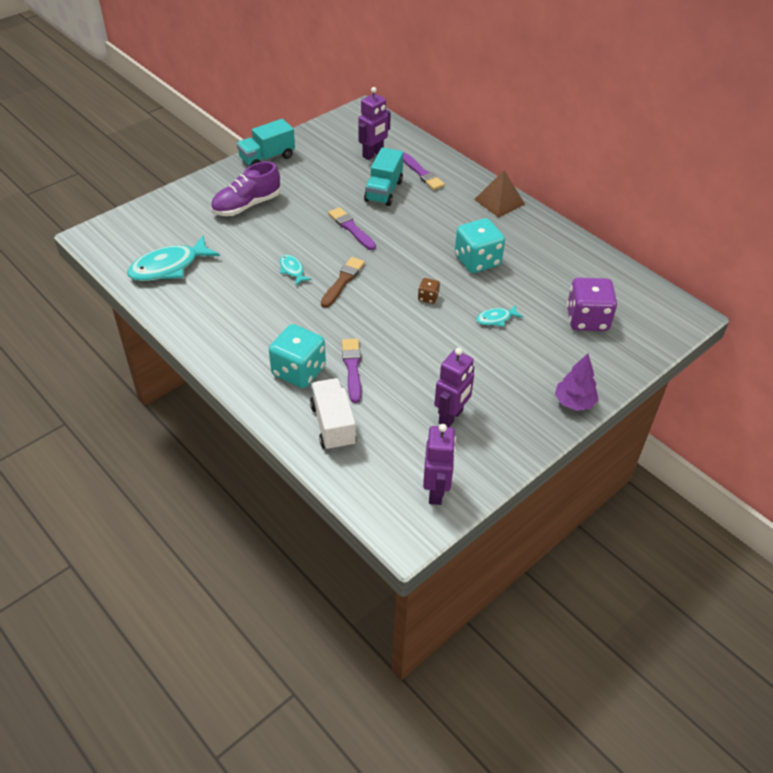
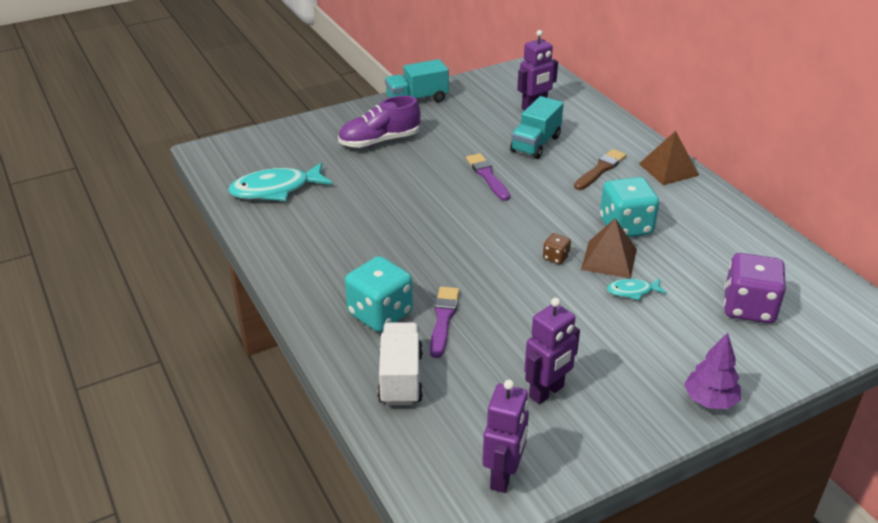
camera: 15 degrees right, 10 degrees down
(292, 270) = (408, 209): turquoise fish -> none
(343, 281) = (461, 227): brown brush -> brown brush (600, 169)
(422, 173) = (584, 131): purple brush -> none
(471, 293) = (609, 259): none -> brown pyramid

